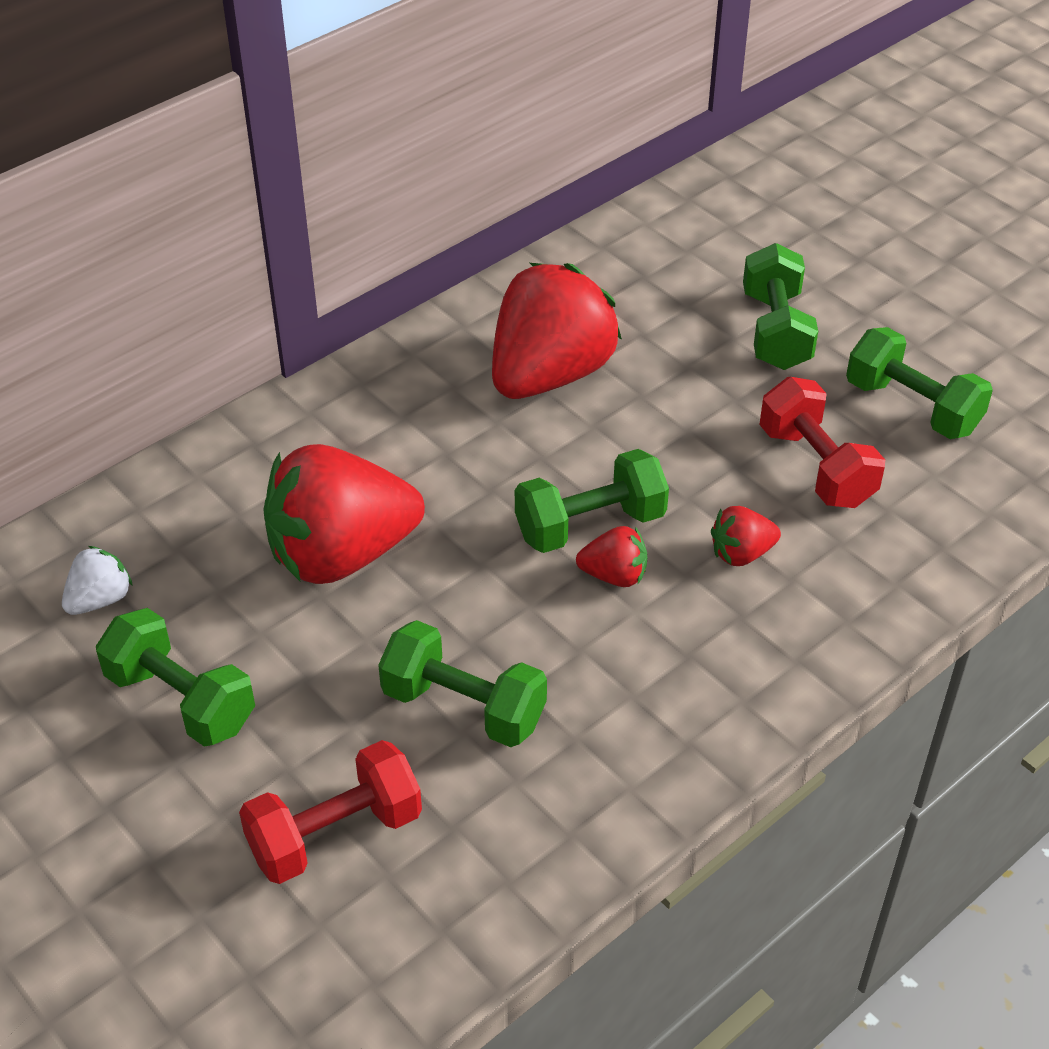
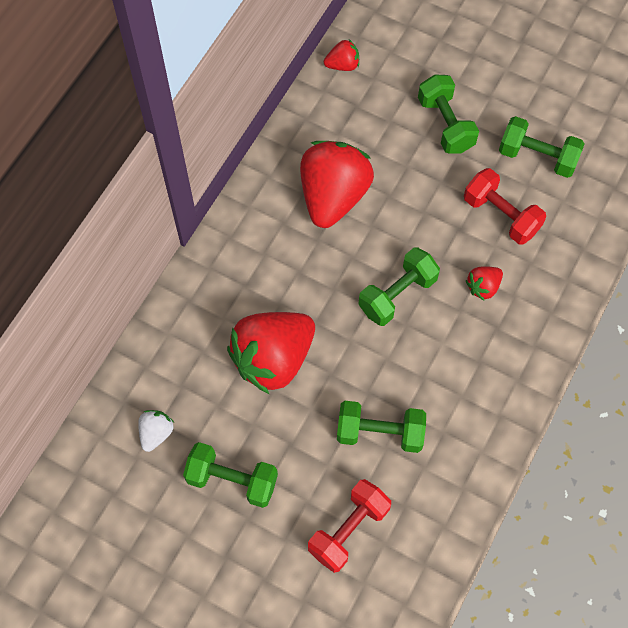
camera: 20 degrees left, 20 degrees up
(614, 575) = (423, 323): red strawberry -> red strawberry (342, 65)

